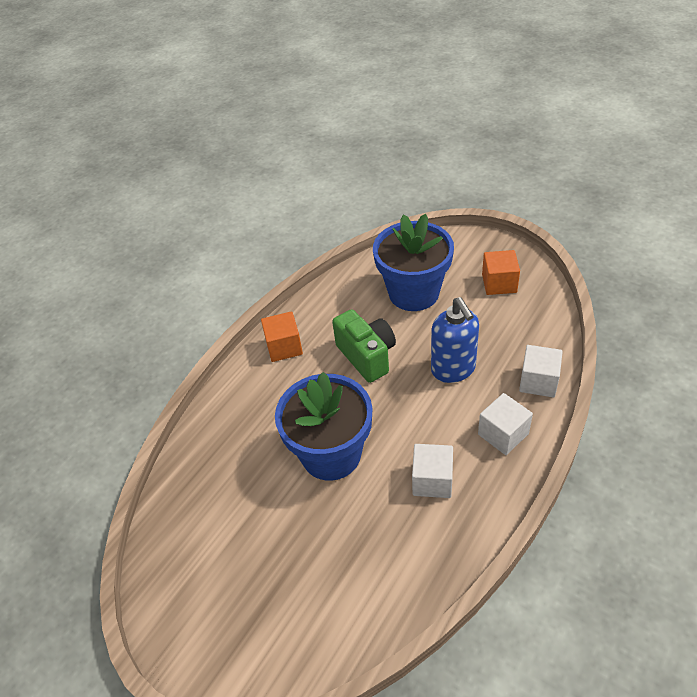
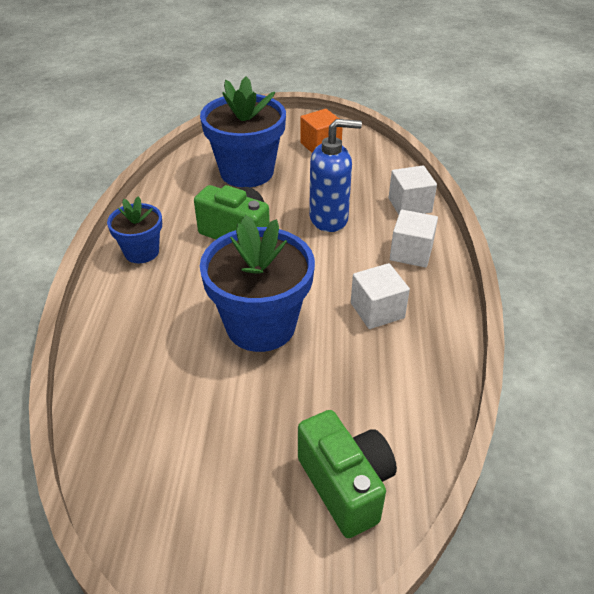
camera: 35 degrees left, 5 degrees down
(284, 347) = (141, 252): orange cube -> blue flower pot
(306, 621) = (346, 485): none -> green camera
(453, 369) = (329, 219): blue soap dispenser -> blue soap dispenser turned 45 degrees counterclockwise

